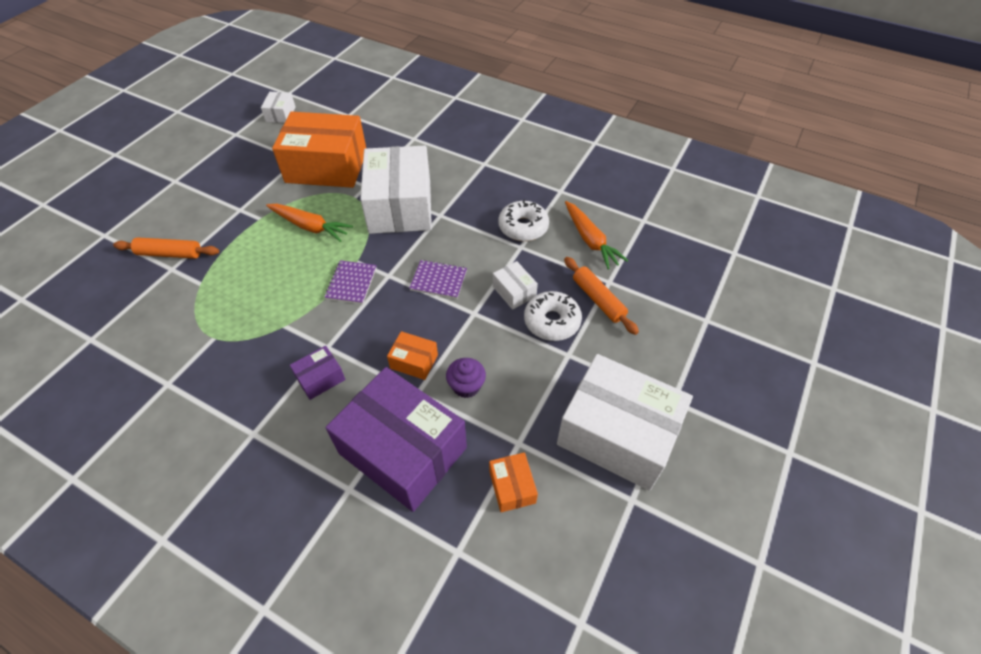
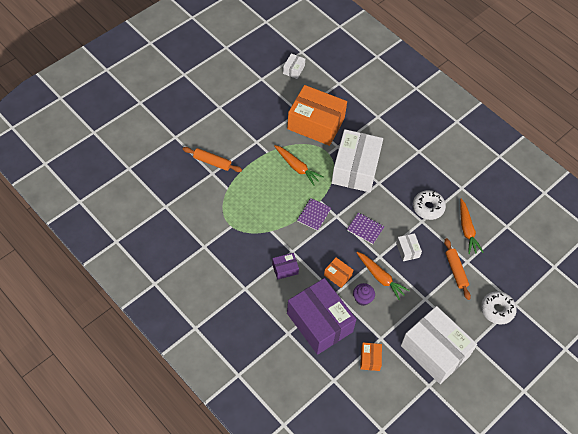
camera: 15 degrees right, 5 degrees up
(485, 344) = (380, 277): none -> orange carrot
(552, 321) = (423, 276): white donut -> white donut (497, 310)

